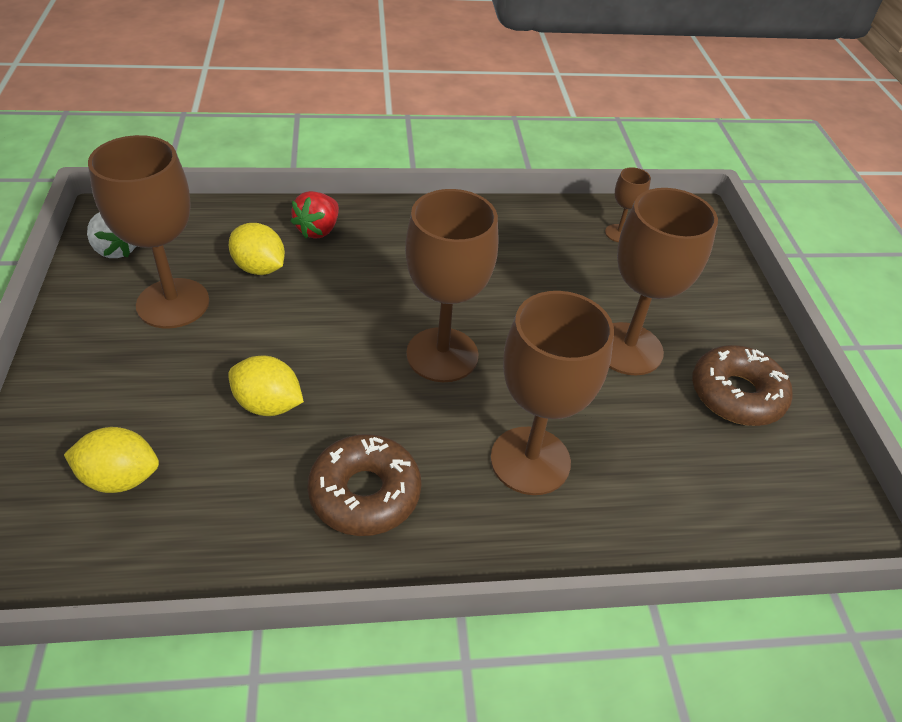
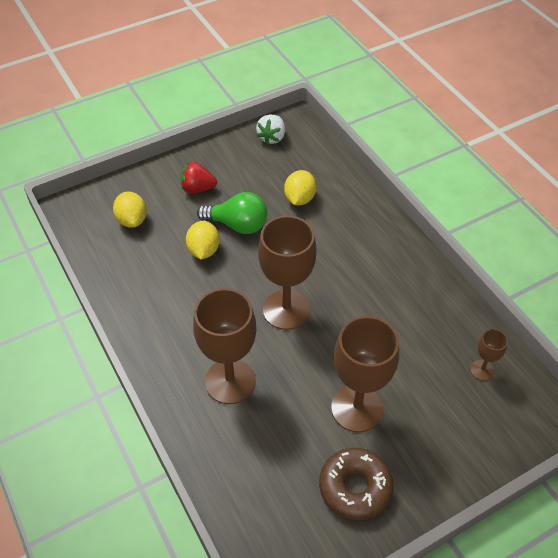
camera: 70 degrees right, 5 degrees up
(173, 303) = (248, 179): brown goblet -> none
(251, 347) = (238, 225): none -> green light bulb
(318, 230) = (351, 208): red strawberry -> red strawberry (197, 188)
(365, 493) = (169, 314): brown donut -> none

